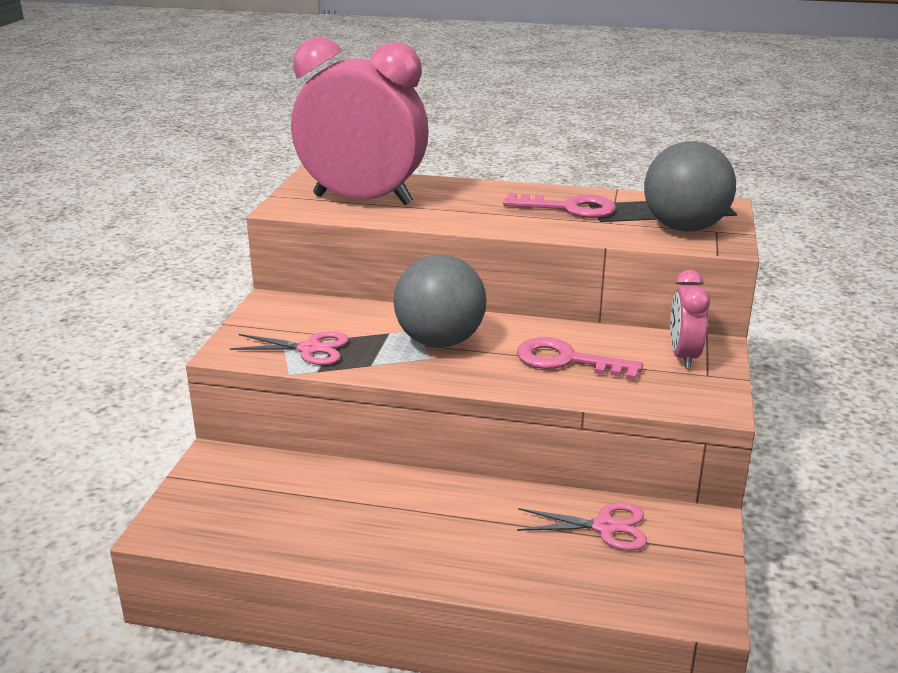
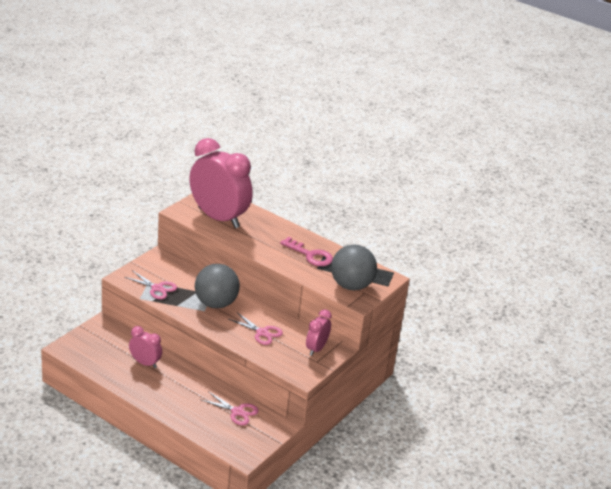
camera: 20 degrees right, 5 degrees up
(352, 501) = (145, 363): none -> pink clock
(567, 360) = (262, 332): pink key -> pink scissors

